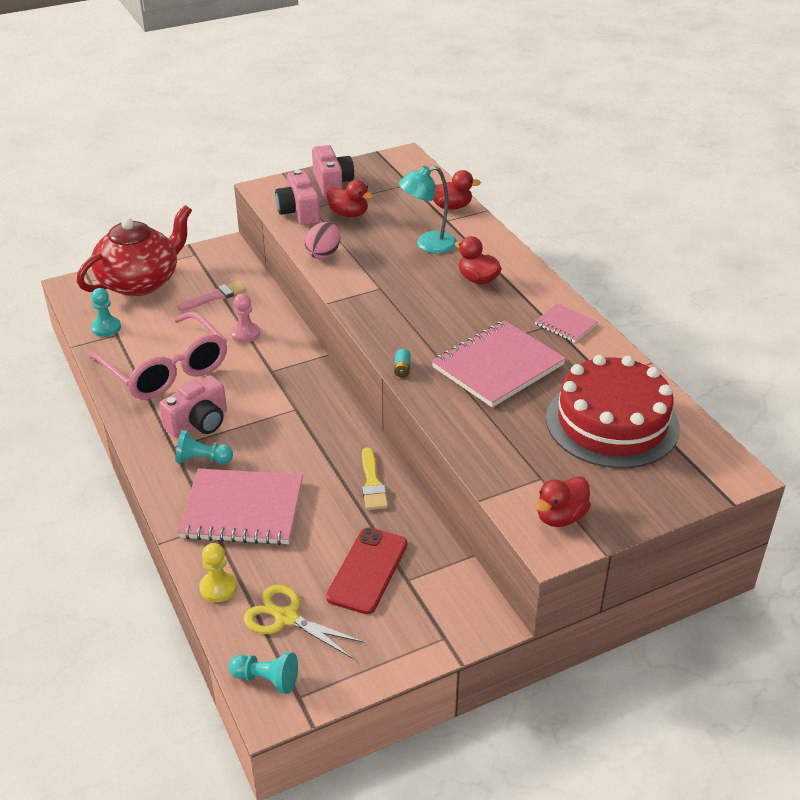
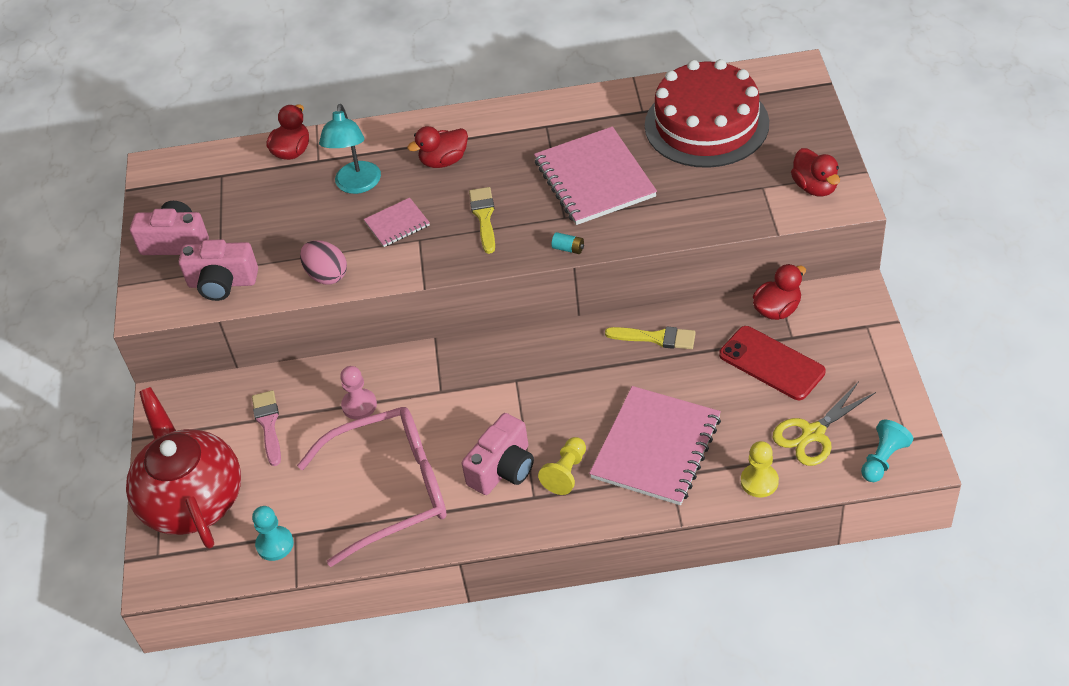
camera: 65 degrees left, 10 degrees up
(199, 423) = (503, 469): pink camera -> pink camera turned 60 degrees clockwise
(202, 460) = (566, 473): turquoise pawn -> yellow pawn
(348, 214) = (255, 239): red duck -> red duck (777, 309)
(420, 315) = (484, 217): none -> yellow brush
(565, 325) = (551, 117): pink notebook -> pink notebook (397, 224)

